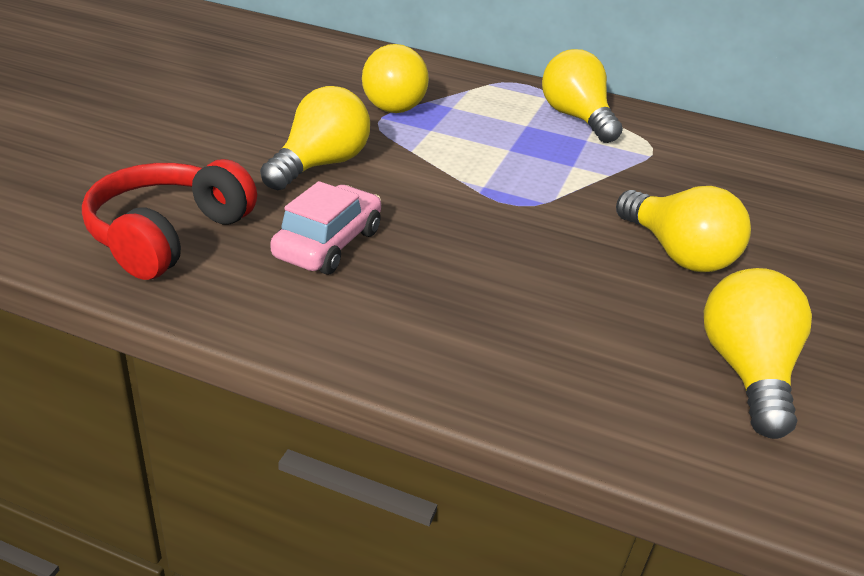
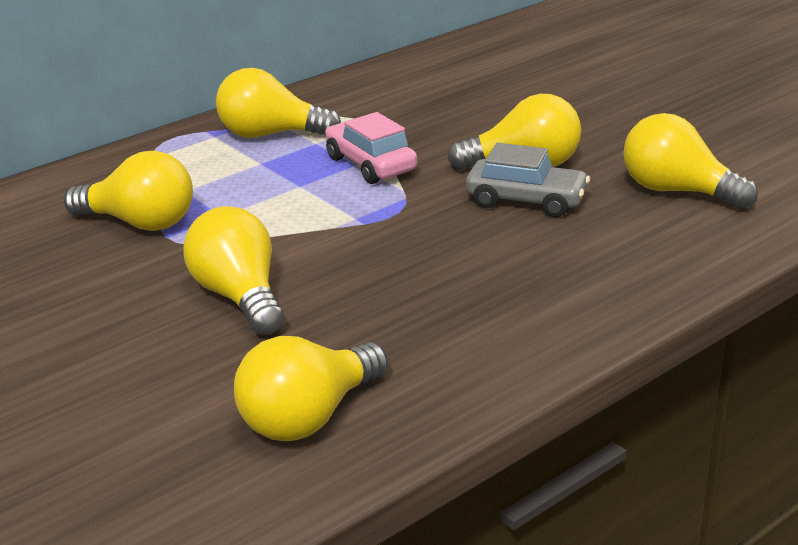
camera: 55 degrees left, 5 degrees down
(168, 235) = (309, 417): red headphones -> yellow light bulb
(328, 244) = (394, 325): pink car -> pink car (370, 164)
(609, 269) = (526, 200): none -> grey car

